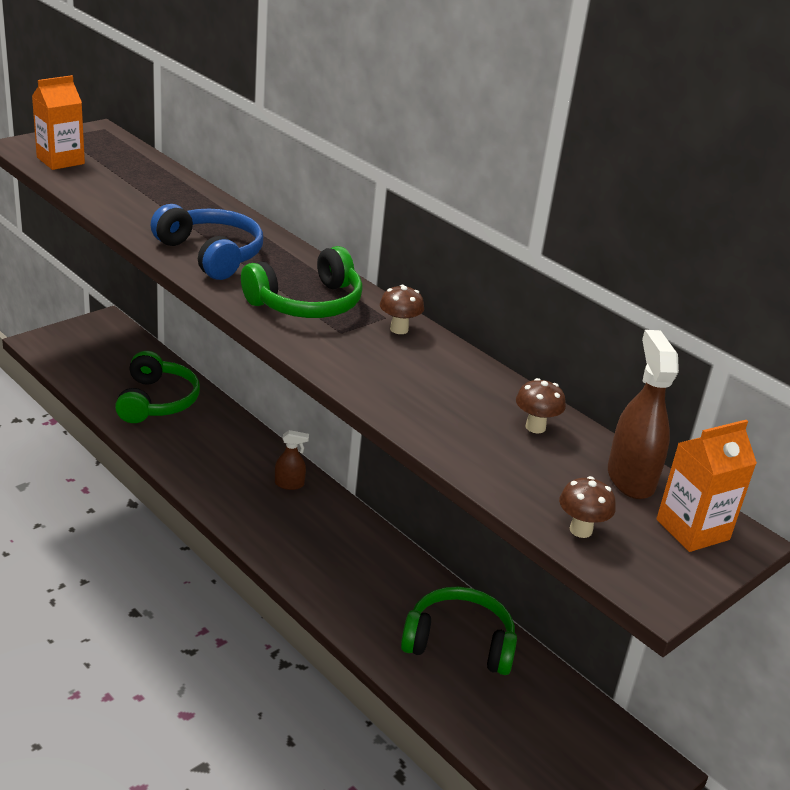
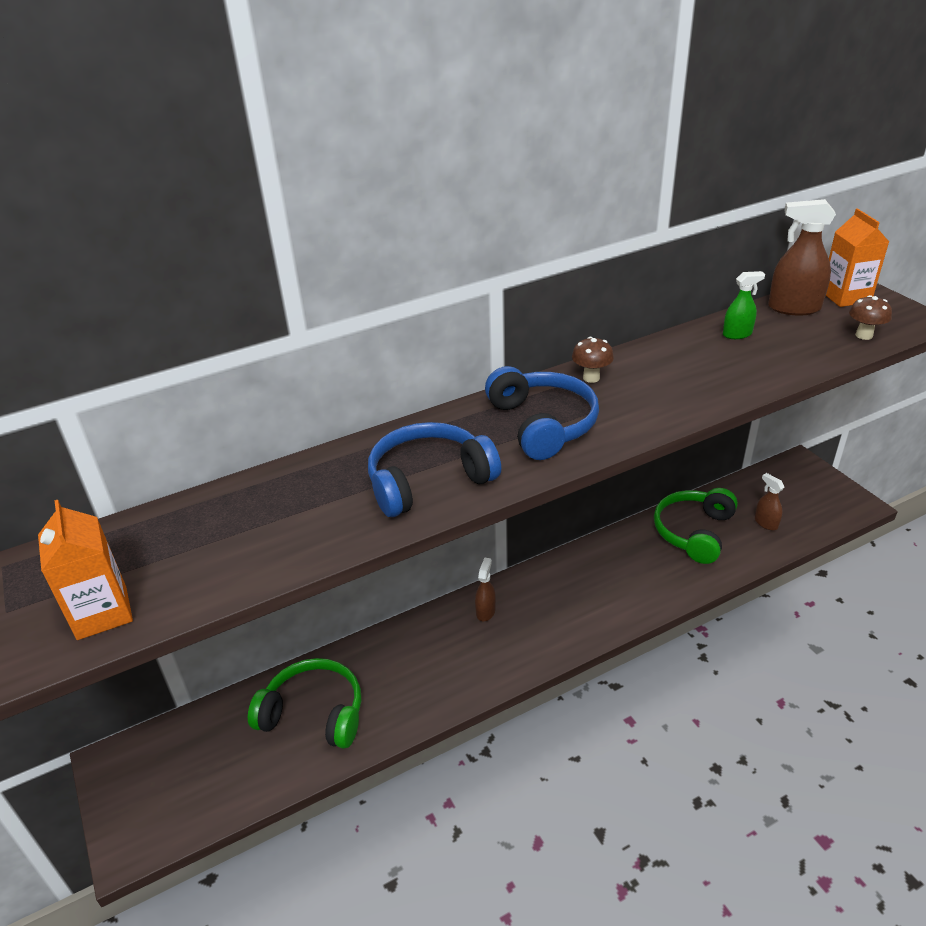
camera: 70 degrees left, 5 degrees up
(306, 303) = (542, 424): green headphones -> blue headphones
(502, 715) = (766, 523): none -> brown spray bottle
(535, 427) = (737, 334): brown mushroom -> green spray bottle

